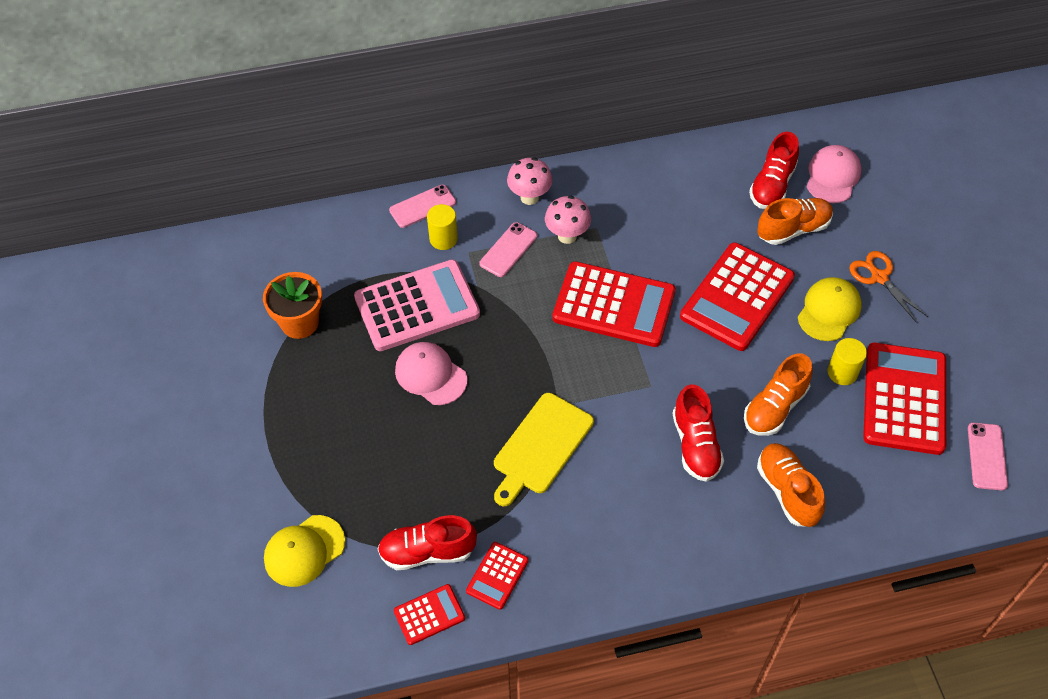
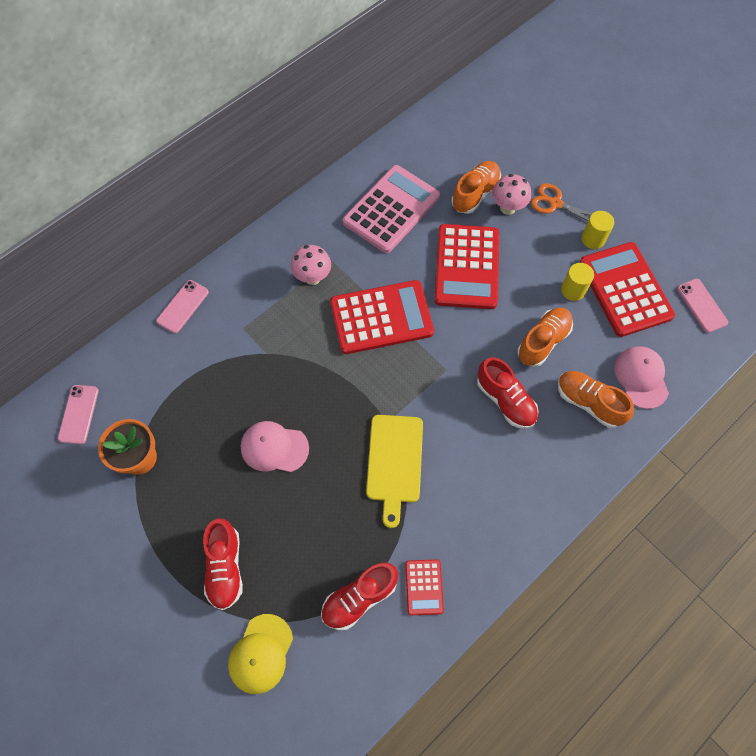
camera: 30 degrees left, 10 degrees up
(417, 306) = (229, 394): pink calculator -> pink calculator (391, 209)
(429, 615) = (391, 649): red calculator -> none
(443, 239) = (216, 326): yellow cylinder -> yellow cylinder (593, 239)
(508, 250) = (274, 311): pink phone -> pink phone (78, 414)
(529, 197) = (264, 259): pink mushroom -> pink mushroom (507, 208)
(772, 185) = (440, 165): red shoe -> red shoe (225, 567)
(775, 407) = (543, 341): orange shoe -> orange shoe turned 150 degrees counterclockwise
(829, 311) = (536, 246): yellow cap -> none
(832, 176) = (478, 138): pink cap -> pink cap (641, 377)

